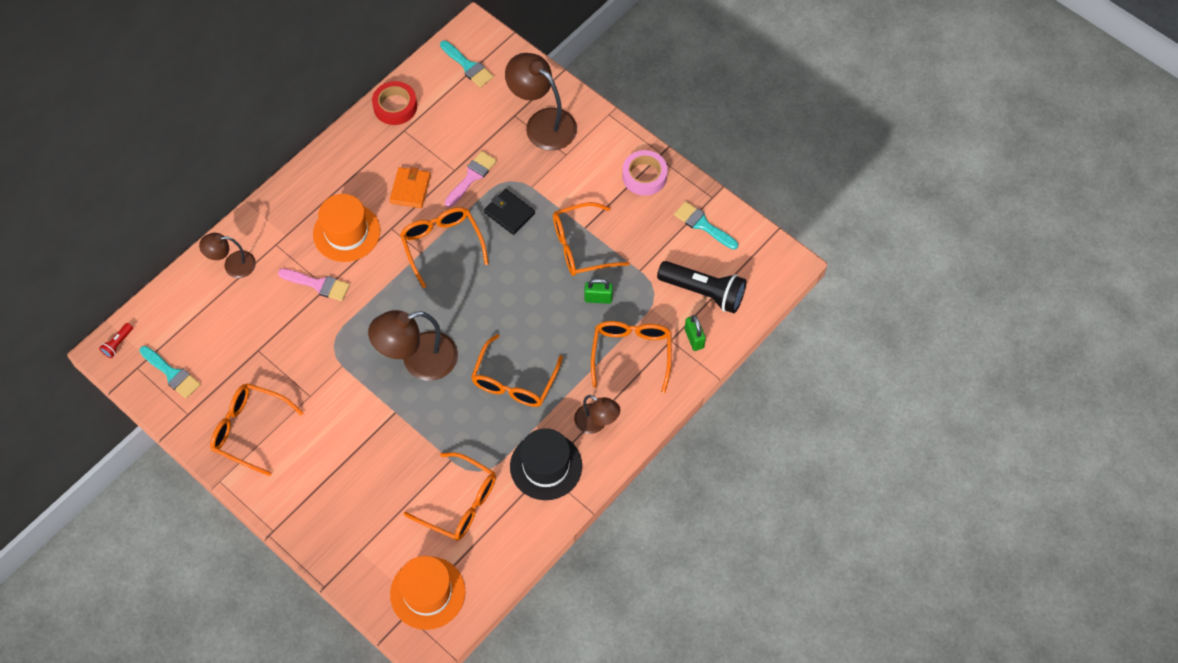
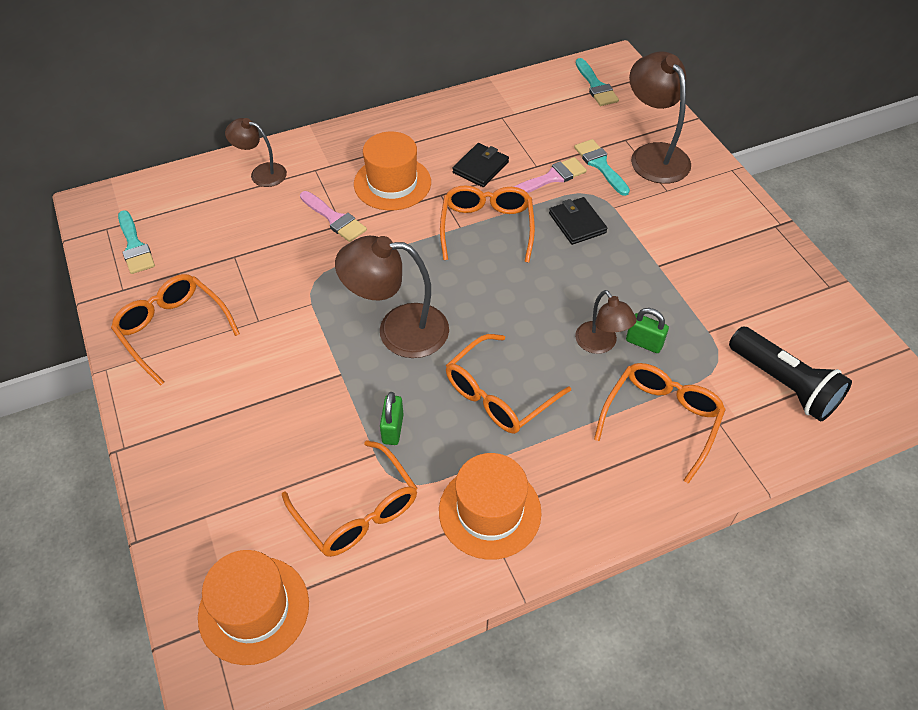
camera: 25 degrees right, 10 degrees down
(118, 344) = (105, 201): red flashlight -> none
(395, 106) = (504, 96): red tape -> none
(410, 189) = (480, 167): orange wallet -> black wallet
(546, 466) = (489, 511): black hat -> orange hat
(581, 246) = (646, 283): orange glasses -> none
(596, 423) = (580, 485): brown lamp -> brown lamp (600, 344)
(644, 176) = (752, 239): pink tape -> none
(694, 338) = (752, 433): green padlock -> green padlock (393, 429)
(703, 225) = (808, 311): turquoise brush -> turquoise brush (600, 165)

